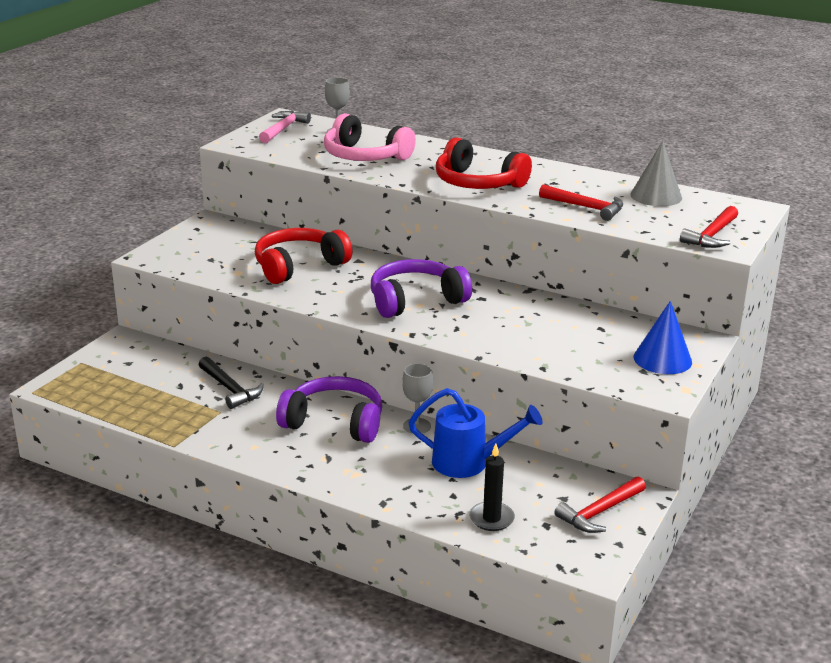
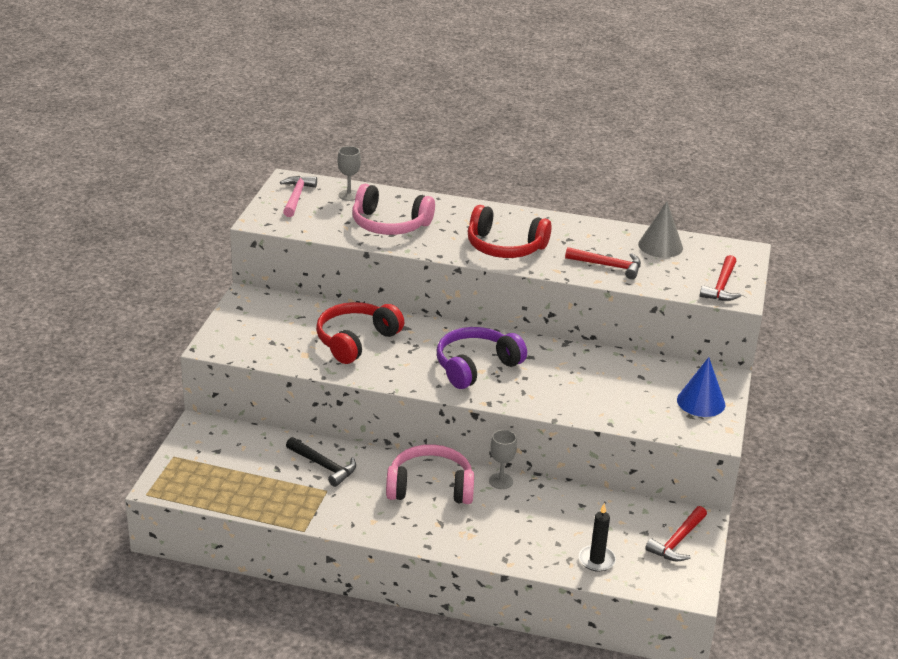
camera: 15 degrees left, 5 degrees up
(334, 422) = (430, 487): purple headphones -> pink headphones
(468, 463) = (557, 511): blue watering can -> none

